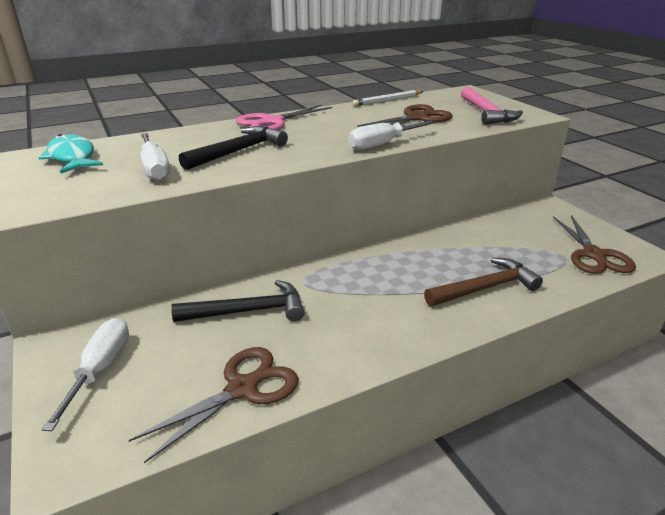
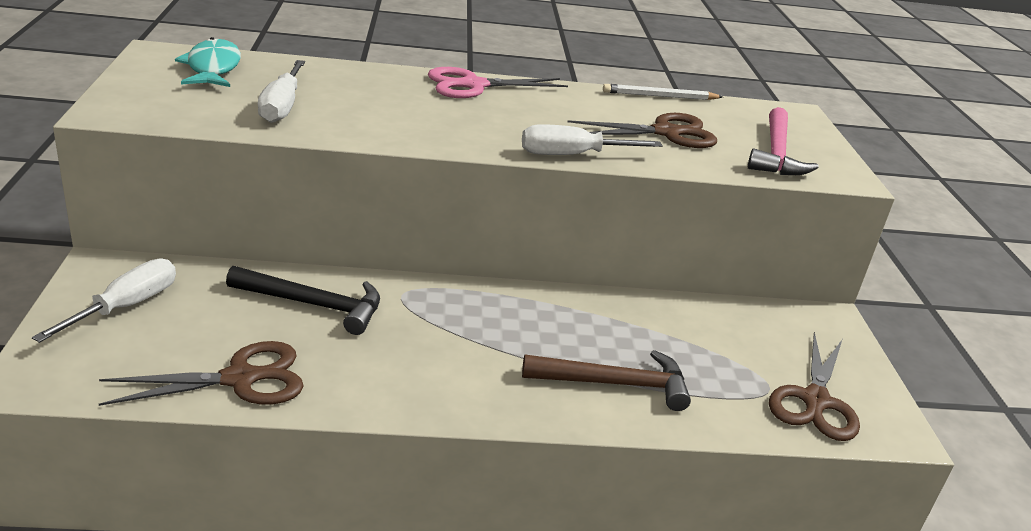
camera: 20 degrees right, 0 degrees up
(239, 151) = (392, 113): black hammer -> none

